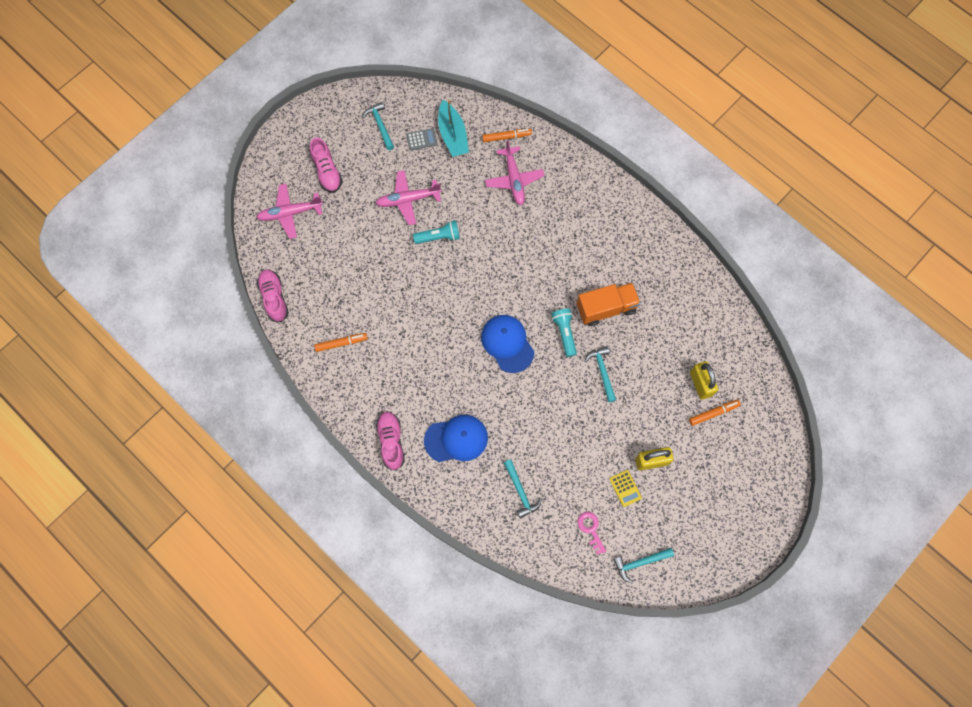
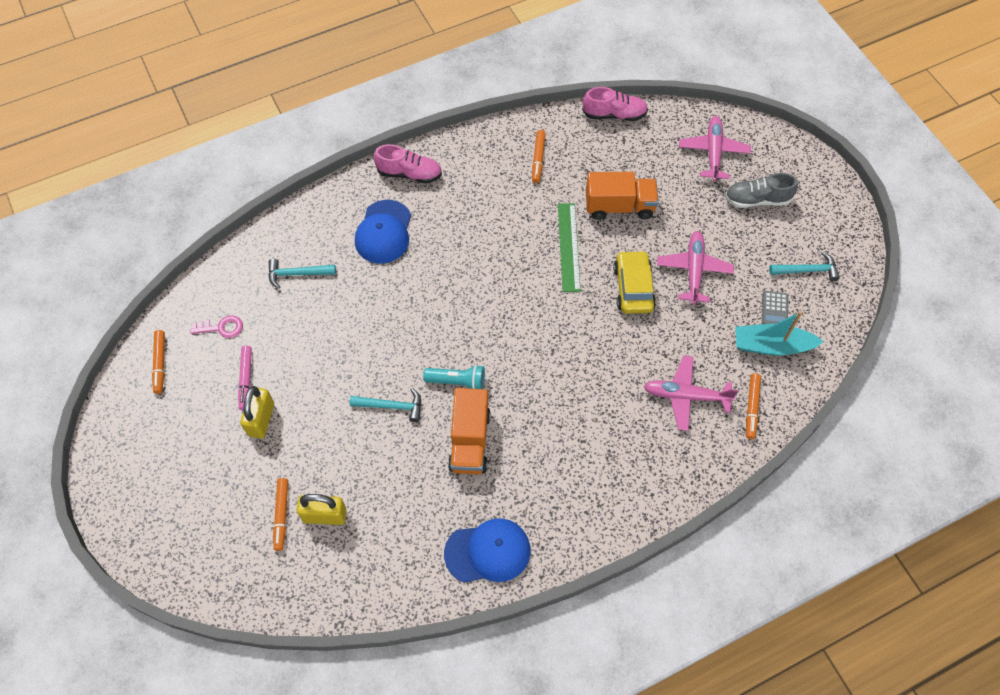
camera: 110 degrees right, 10 degrees down
(327, 172) = (757, 200): pink shoe -> grey shoe
(367, 267) = (619, 206): none -> orange truck
(419, 293) = (568, 247): none -> green ruler
(439, 237) = (633, 288): turquoise flashlight -> yellow car
(507, 343) = (470, 316): blue cap -> blue cap (488, 552)
(625, 488) = (246, 379): yellow calculator -> pink marker
(640, 563) = (160, 363): turquoise hammer -> orange marker

